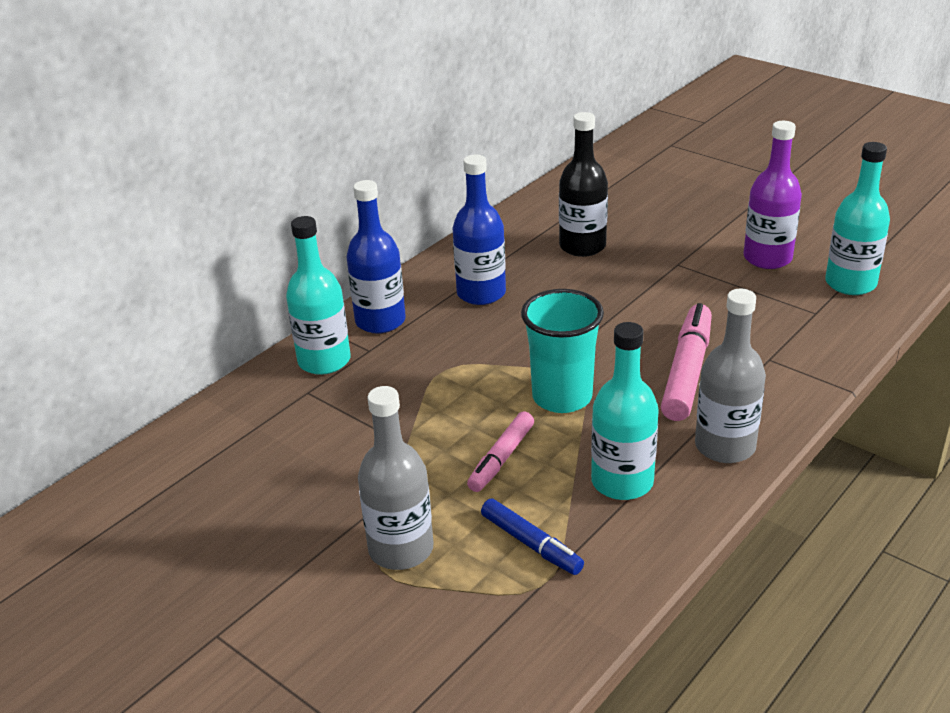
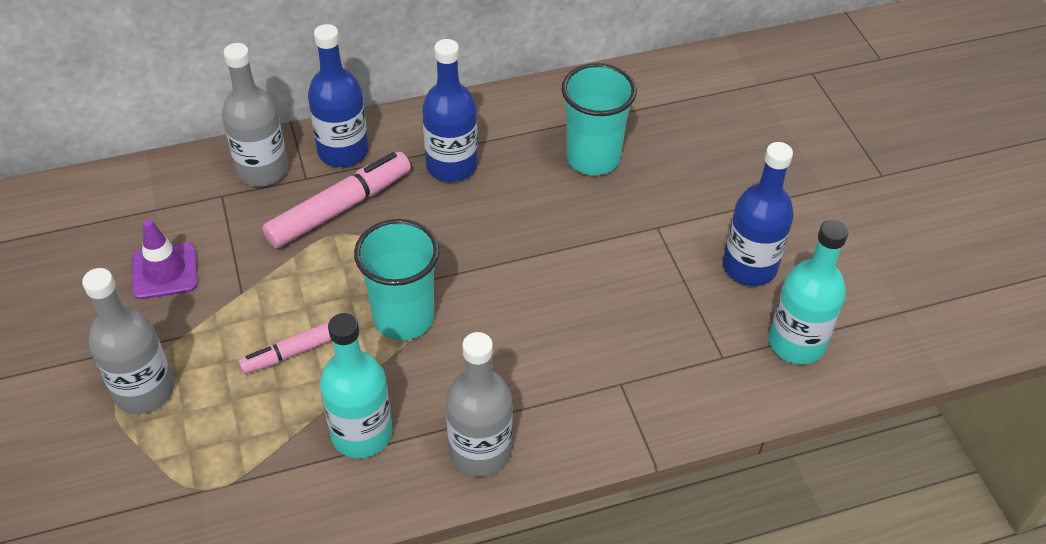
camera: 30 degrees right, 15 degrees up
(317, 462) = (165, 271): none -> purple traffic cone
(324, 361) = (262, 170): turquoise bottle -> grey bottle
(531, 544) = (236, 448): blue marker -> none
(582, 246) = (593, 158): black bottle -> turquoise cup
(687, 371) = (533, 354): pink marker -> pink marker (340, 208)
(767, 258) = (749, 267): purple bottle -> blue bottle

